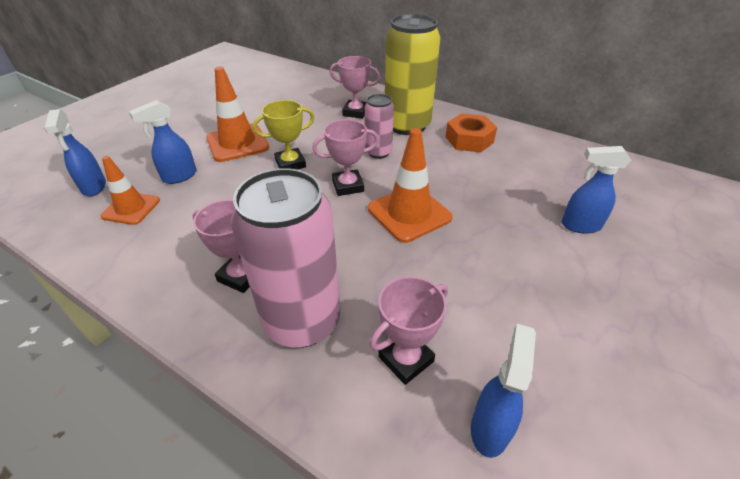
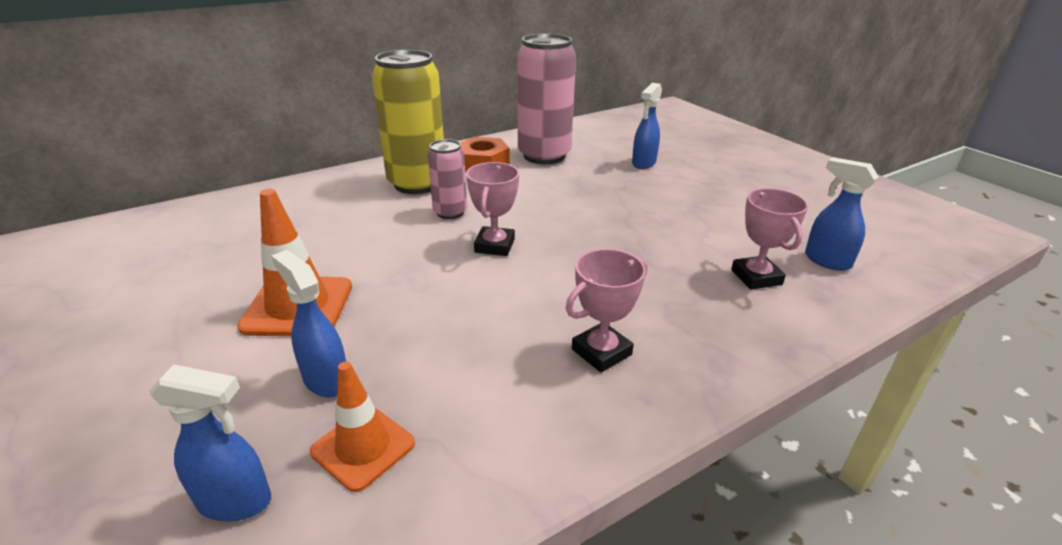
camera: 65 degrees left, 10 degrees down
(179, 177) = (326, 380): blue spray bottle -> blue spray bottle turned 150 degrees clockwise
(290, 163) = (406, 273): yellow trophy -> none
(302, 321) = (692, 322): pink can -> pink can (544, 156)
(355, 112) = (345, 204): pink trophy -> none
(409, 213) = (572, 225): orange traffic cone -> none

